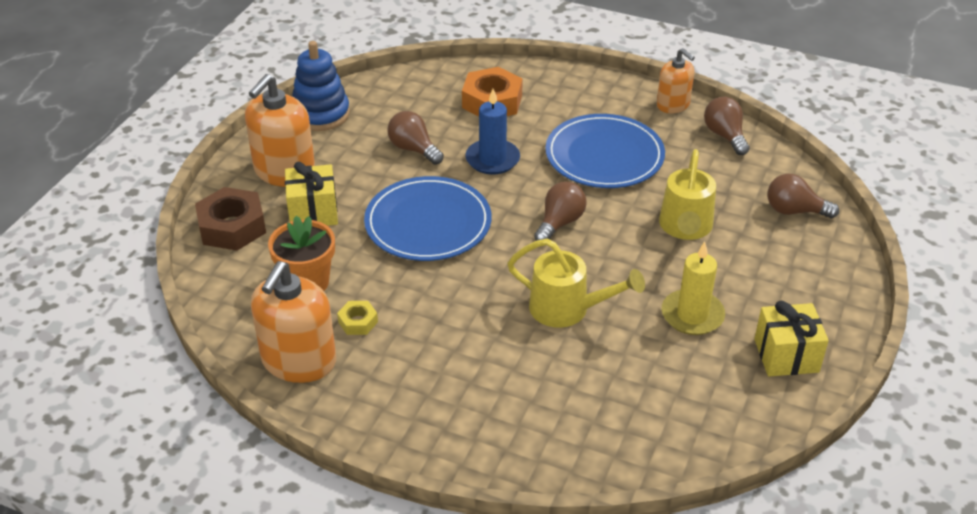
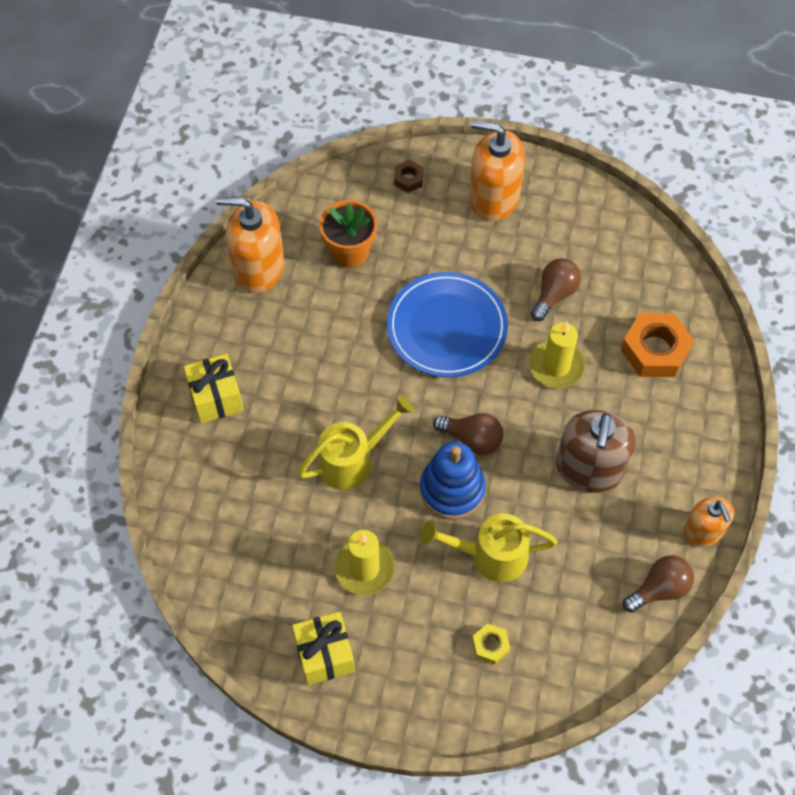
camera: 80 degrees right, 20 degrees up
(232, 227) = (408, 179): brown nut -> brown nut, size x0.51
(313, 212) = (441, 234): yellow gift -> yellow gift (216, 398)
(320, 114) = (589, 205): blue stacking toy -> blue stacking toy (452, 489)
(358, 322) = (309, 299): yellow nut -> yellow nut (490, 645)
(492, 159) = (556, 366): blue candle -> yellow candle
(568, 309) = (353, 460): yellow watering can -> yellow watering can turned 135 degrees counterclockwise
(604, 156) = (589, 469): blue plate -> brown soap dispenser
(673, 105) = (703, 531): orange soap dispenser -> orange soap dispenser turned 60 degrees counterclockwise
(794, 211) = (542, 664): brown light bulb -> none

